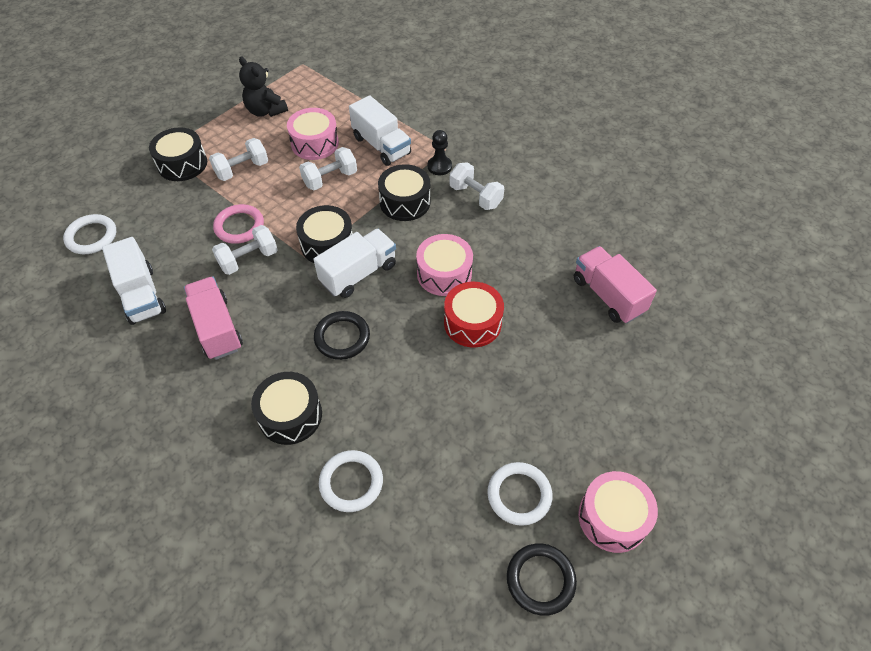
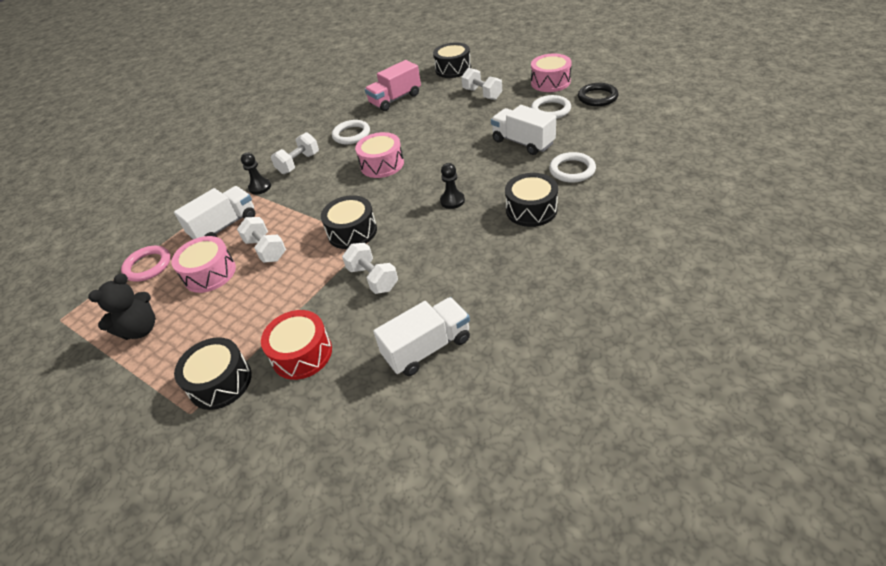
camera: 90 degrees left, 10 degrees down
(91, 237) = (342, 434): white ring -> white ring (351, 134)
(217, 328) = (458, 276): pink truck -> none
(239, 226) = (328, 298): pink ring -> pink ring (148, 266)
(242, 170) = (241, 321): white dumbbell -> white dumbbell (482, 94)
(342, 337) = (452, 201): black ring -> black pawn
(358, 274) = (385, 206): white truck -> white truck (523, 142)
(405, 202) = (302, 198): black drum -> black drum (453, 69)
(472, 323) = (427, 145): red drum -> red drum (302, 354)

